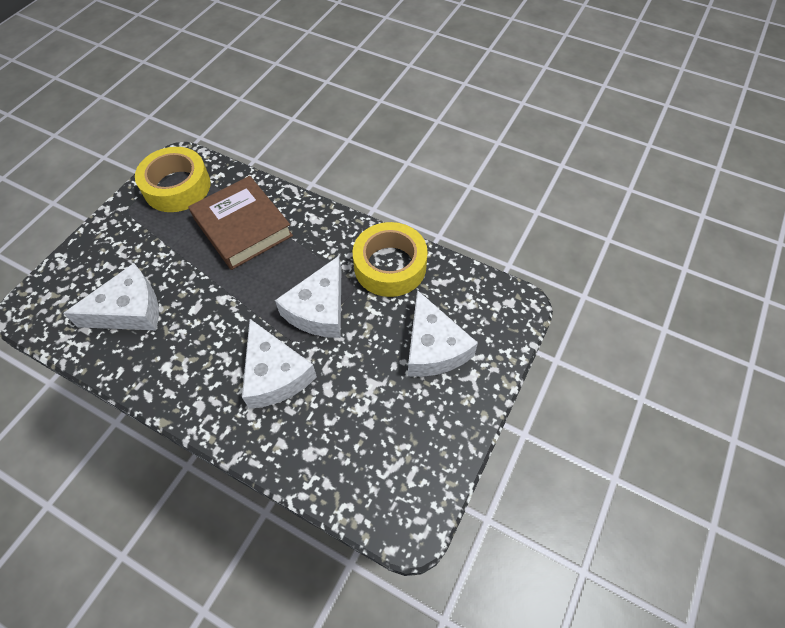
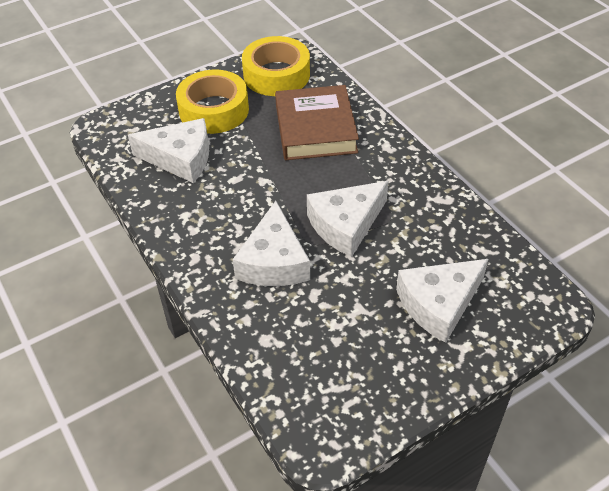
camera: 30 degrees right, 10 degrees down
(390, 266) = (438, 215): yellow tape -> yellow tape (214, 110)
(433, 347) = (439, 304): white cheese -> white cheese turned 45 degrees clockwise

